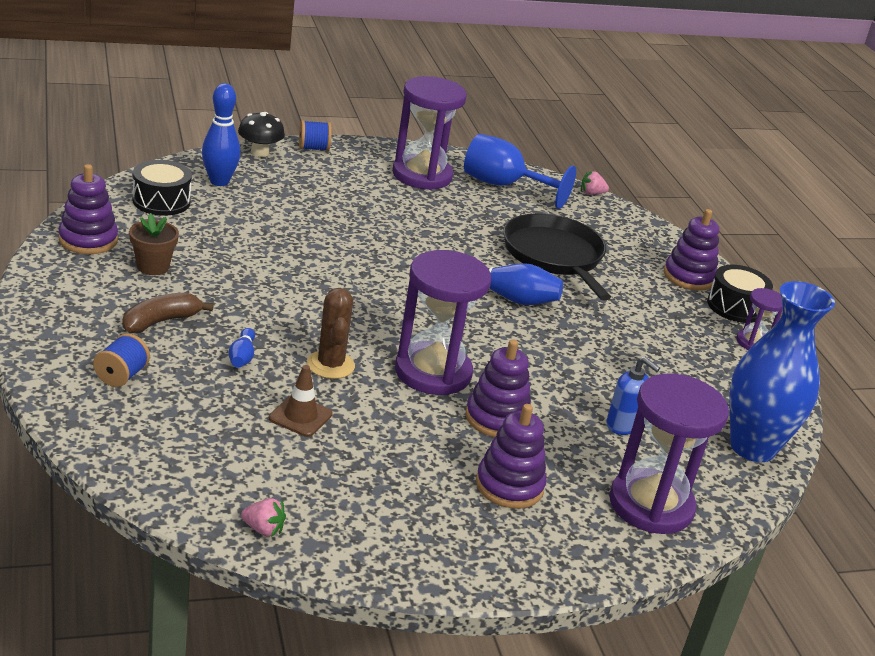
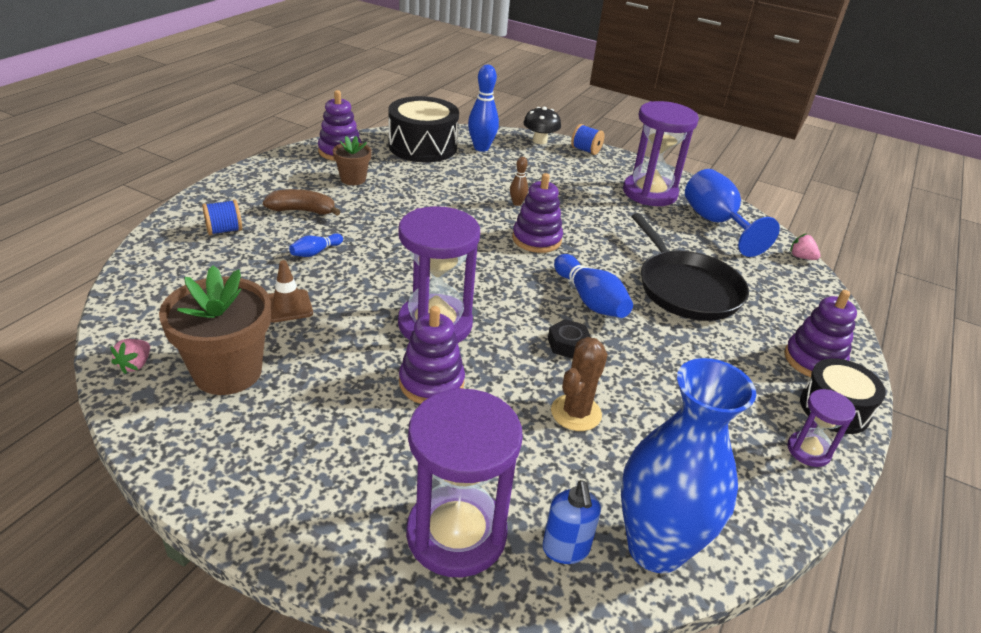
camera: 45 degrees right, 5 degrees up
(161, 201) = (422, 146): black drum -> black drum, size x1.55
(263, 529) = (135, 365): pink strawberry -> pink strawberry turned 45 degrees clockwise
(330, 365) = (366, 284): brown cactus -> brown cactus (576, 413)
(335, 230) = (517, 203): none -> brown bowling pin
(345, 492) = (228, 372): none -> brown flower pot
(509, 486) = (355, 439): purple stacking toy -> purple stacking toy (536, 239)
(540, 341) = (568, 344): none -> black nut
(554, 256) = (686, 288): black pan -> black pan turned 135 degrees clockwise
(622, 426) = (539, 449): blue soap dispenser -> blue soap dispenser (566, 549)

